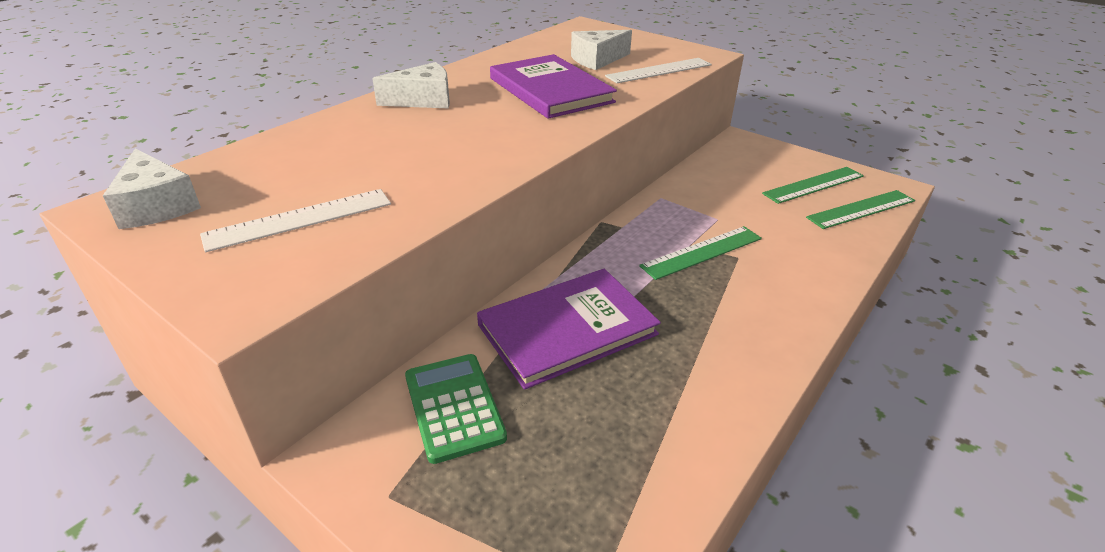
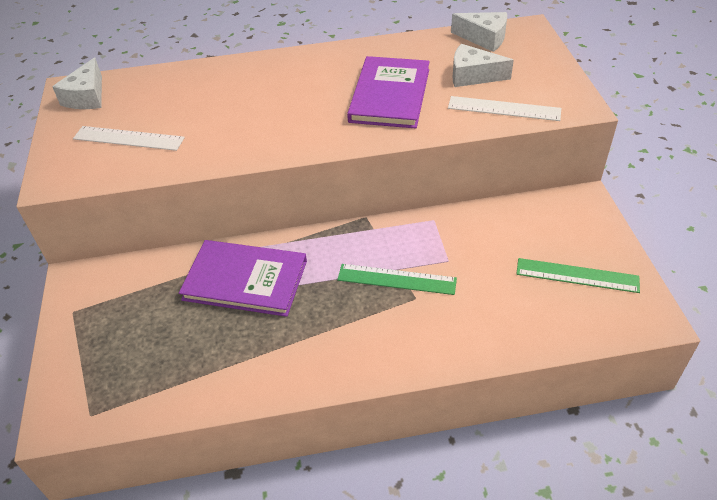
camera: 45 degrees right, 10 degrees up
(423, 100) = (298, 69): white cheese -> white cheese (484, 38)
(454, 407) = (142, 287): green calculator -> none
(861, 209) = (580, 320): green ruler -> none

